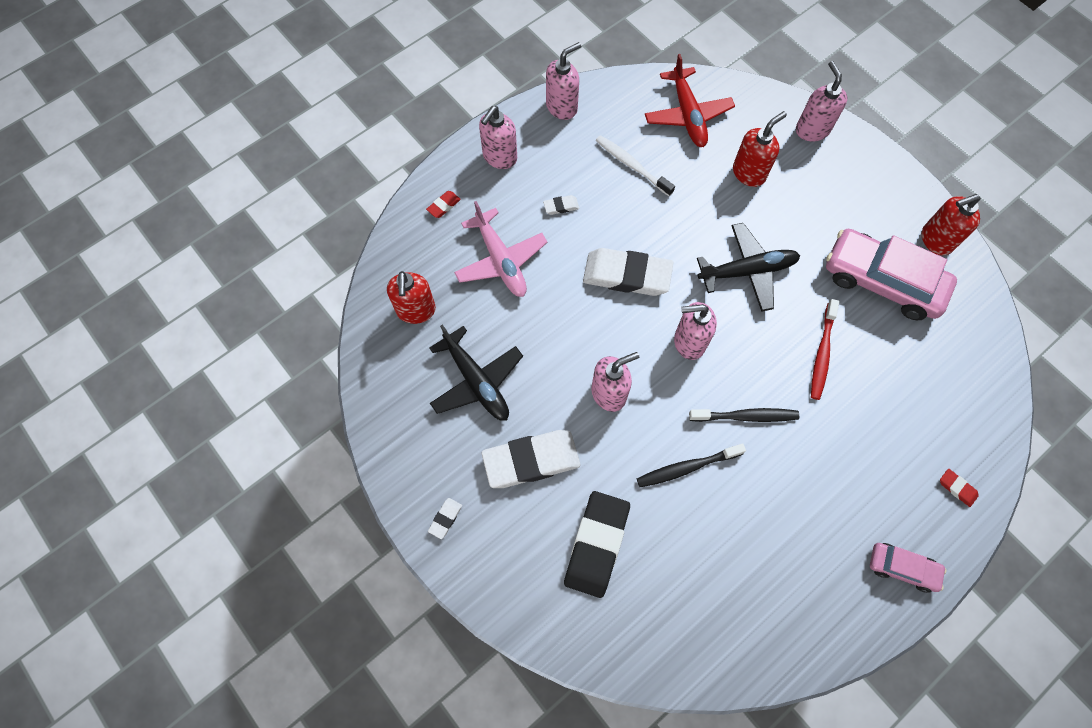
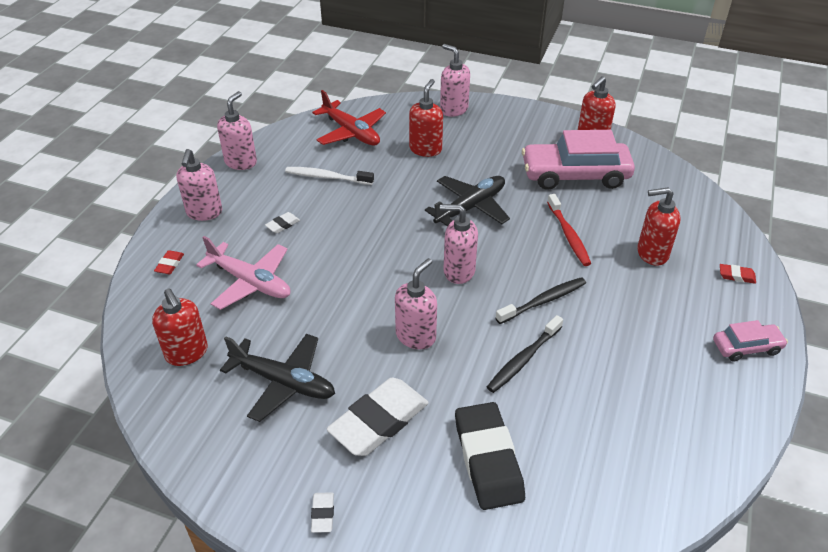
camera: 30 degrees left, 25 degrees down
(627, 275) = (373, 248): white eraser -> none
(689, 342) = (458, 271): pink soap dispenser -> pink soap dispenser turned 45 degrees clockwise
(890, 418) = (651, 253): none -> red soap dispenser

